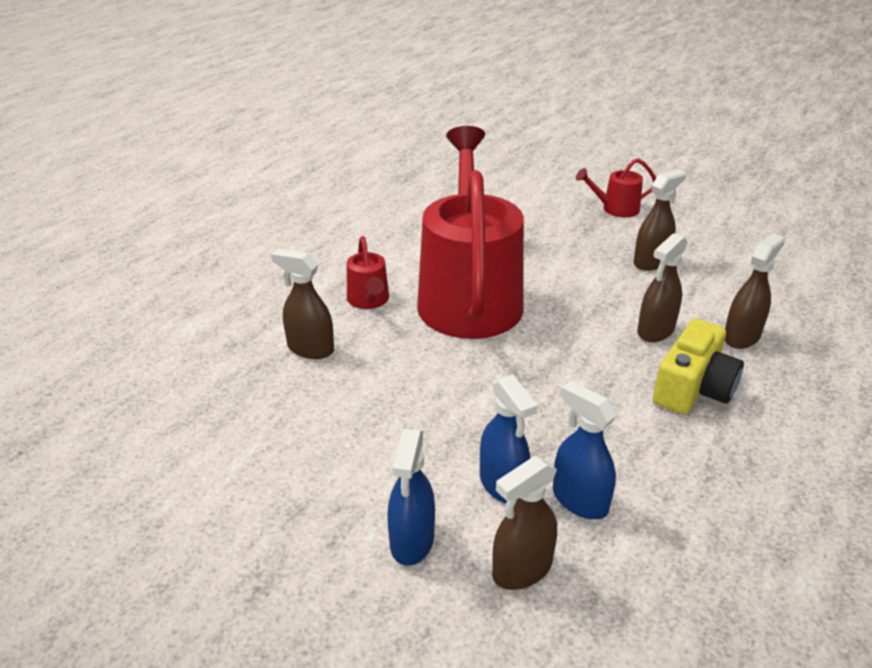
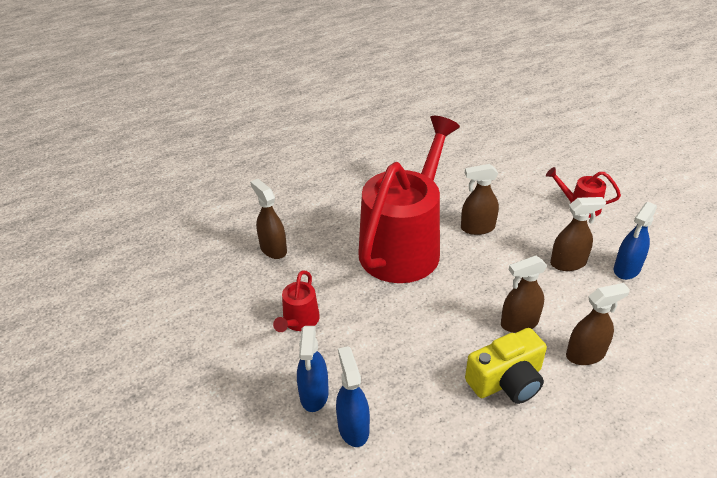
camera: 30 degrees right, 5 degrees up
(369, 301) = (335, 226): red watering can -> red watering can (299, 321)
(412, 541) = (232, 406): blue spray bottle -> blue spray bottle (626, 269)
(521, 569) = (279, 456): brown spray bottle -> brown spray bottle (477, 228)

